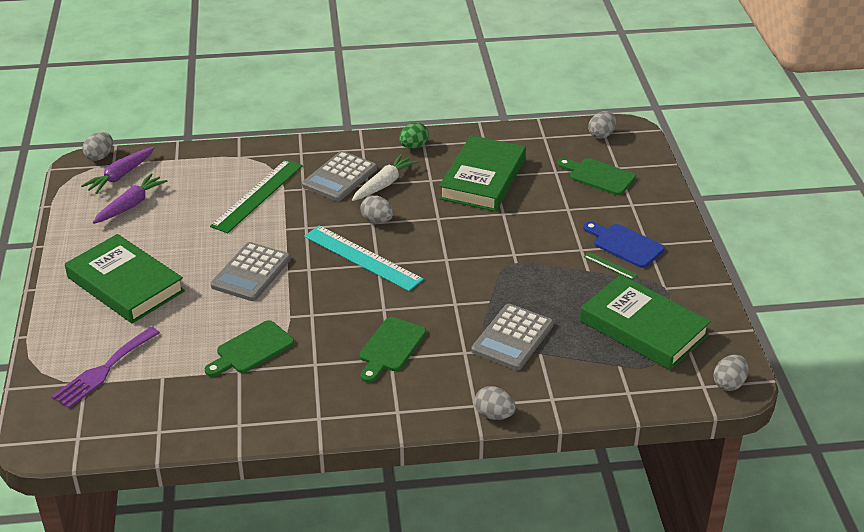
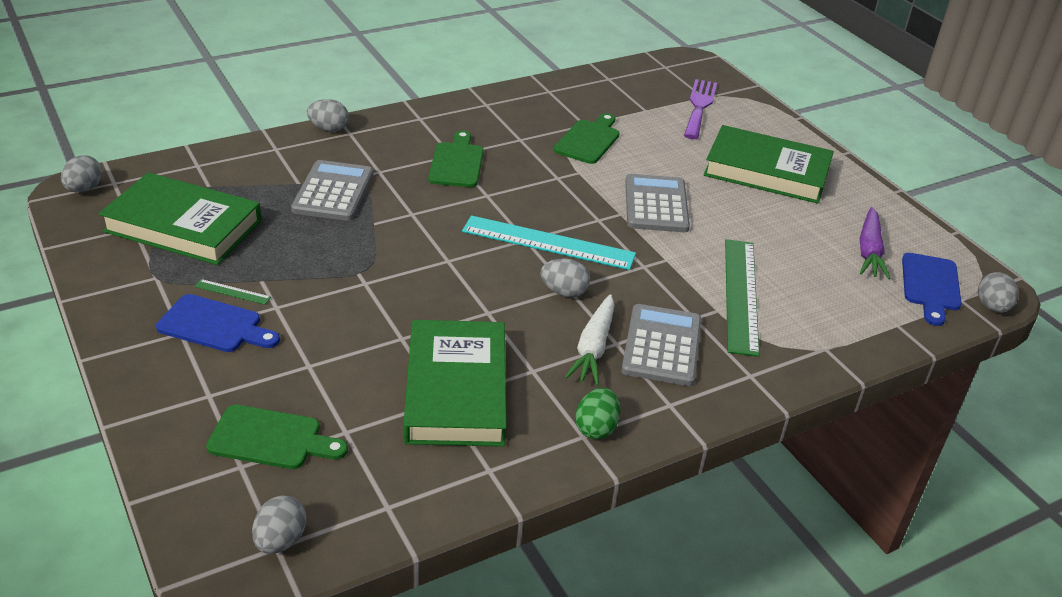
camera: 155 degrees right, 0 degrees up
(120, 176) = (931, 286): purple carrot -> blue cutting board

